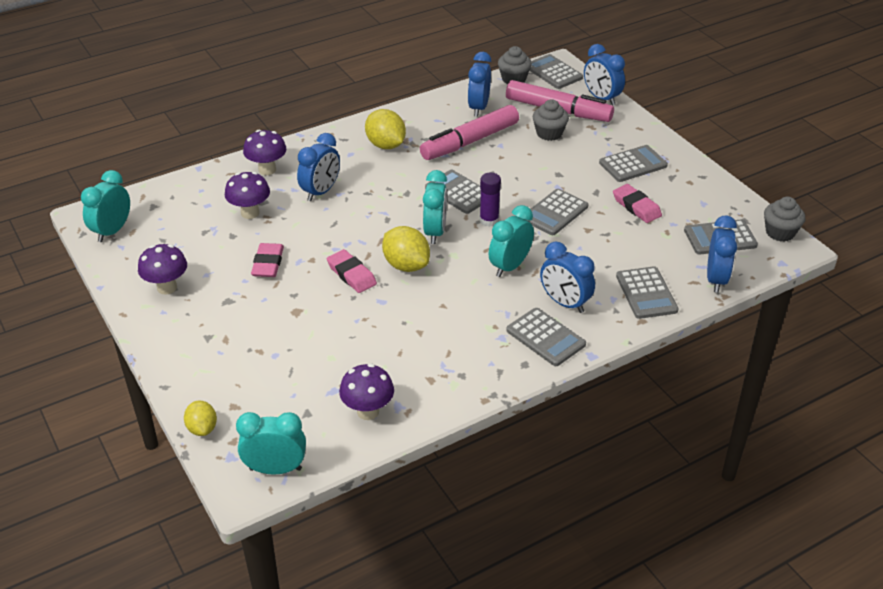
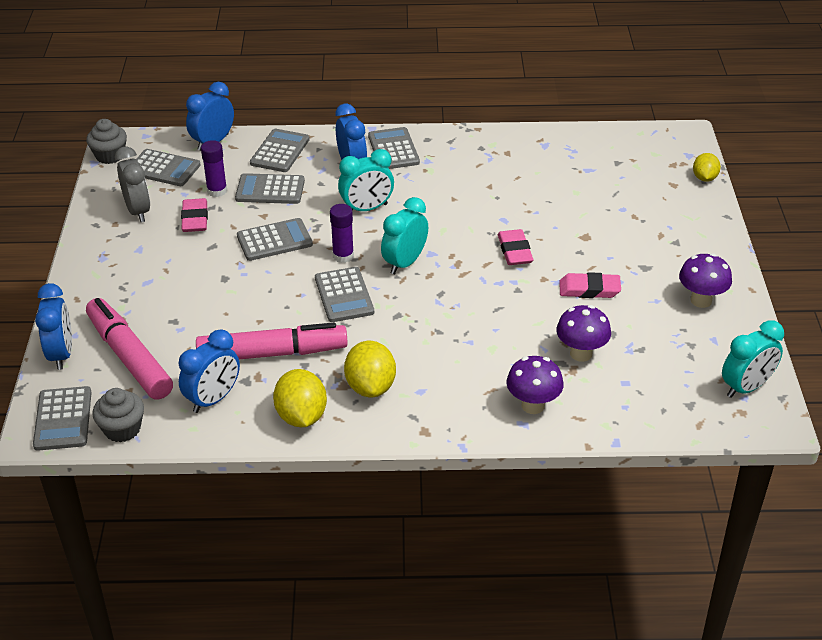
camera: 150 degrees left, 0 degrees up
(268, 263) = (589, 289): pink eraser -> pink eraser turned 60 degrees clockwise
(275, 469) = (658, 138): turquoise clock -> none
(321, 192) = (488, 351): blue clock -> none
(368, 411) = (570, 149): purple mushroom -> none
(406, 265) = (458, 242): yellow lemon -> yellow lemon (301, 416)
(549, 133) = (176, 329): grey cupcake -> none
(633, 164) = (141, 260): grey calculator -> grey calculator (270, 190)
(651, 235) = (217, 191): none -> purple glue stick
(687, 197) = (138, 211): none -> grey clock

